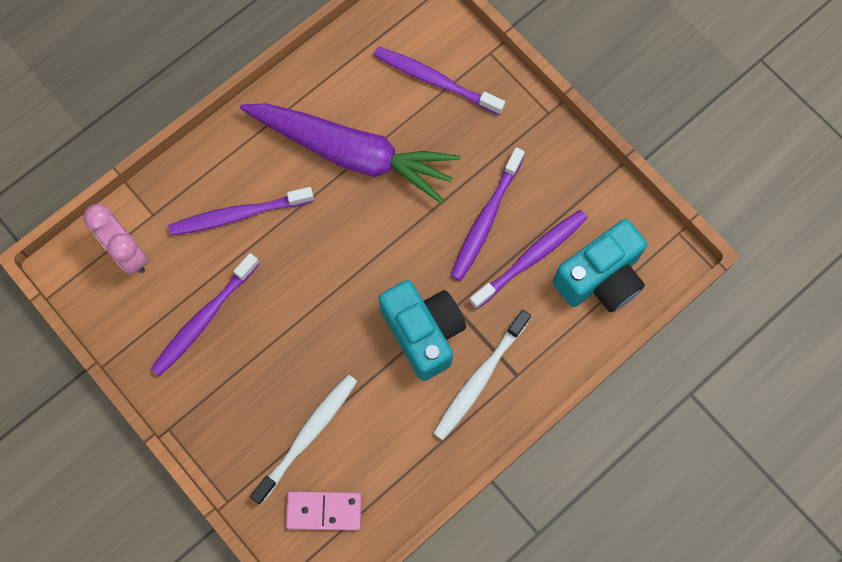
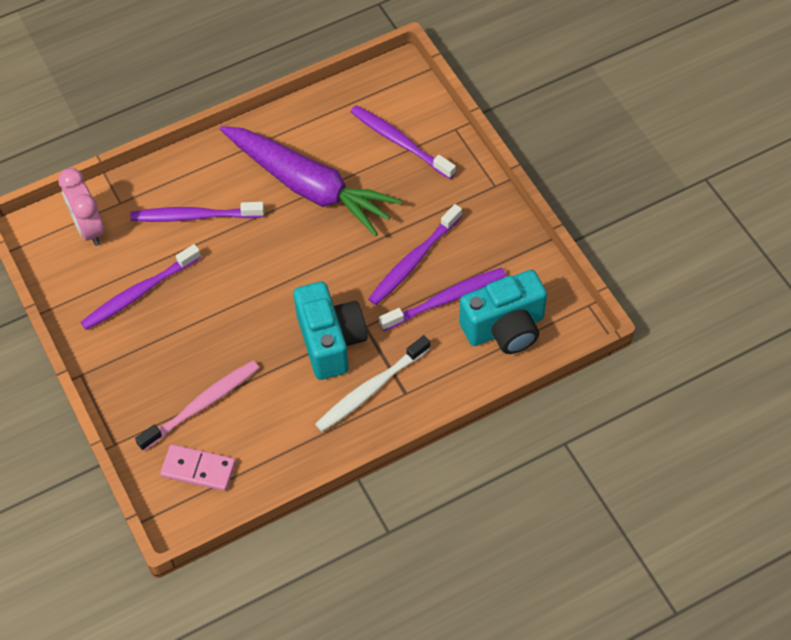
camera: 15 degrees right, 15 degrees down
(307, 436) = (201, 405): white toothbrush -> pink toothbrush

